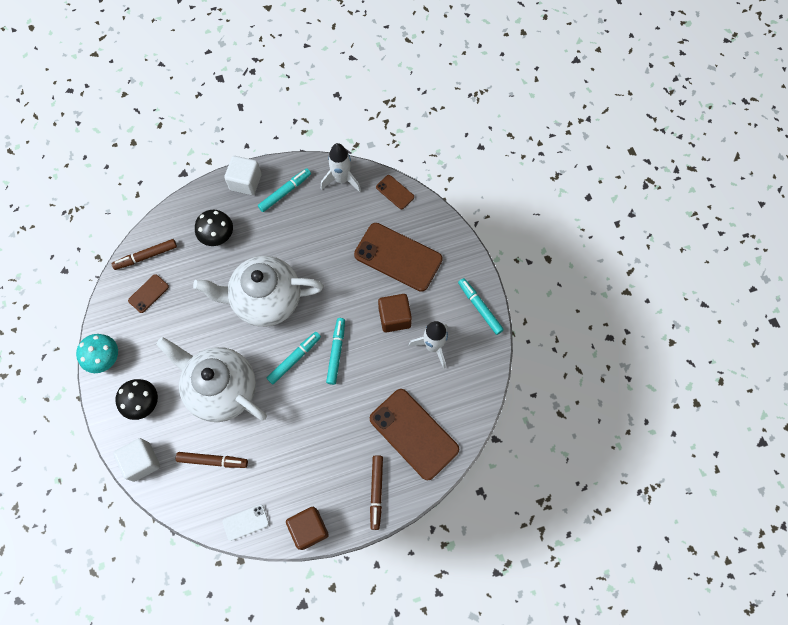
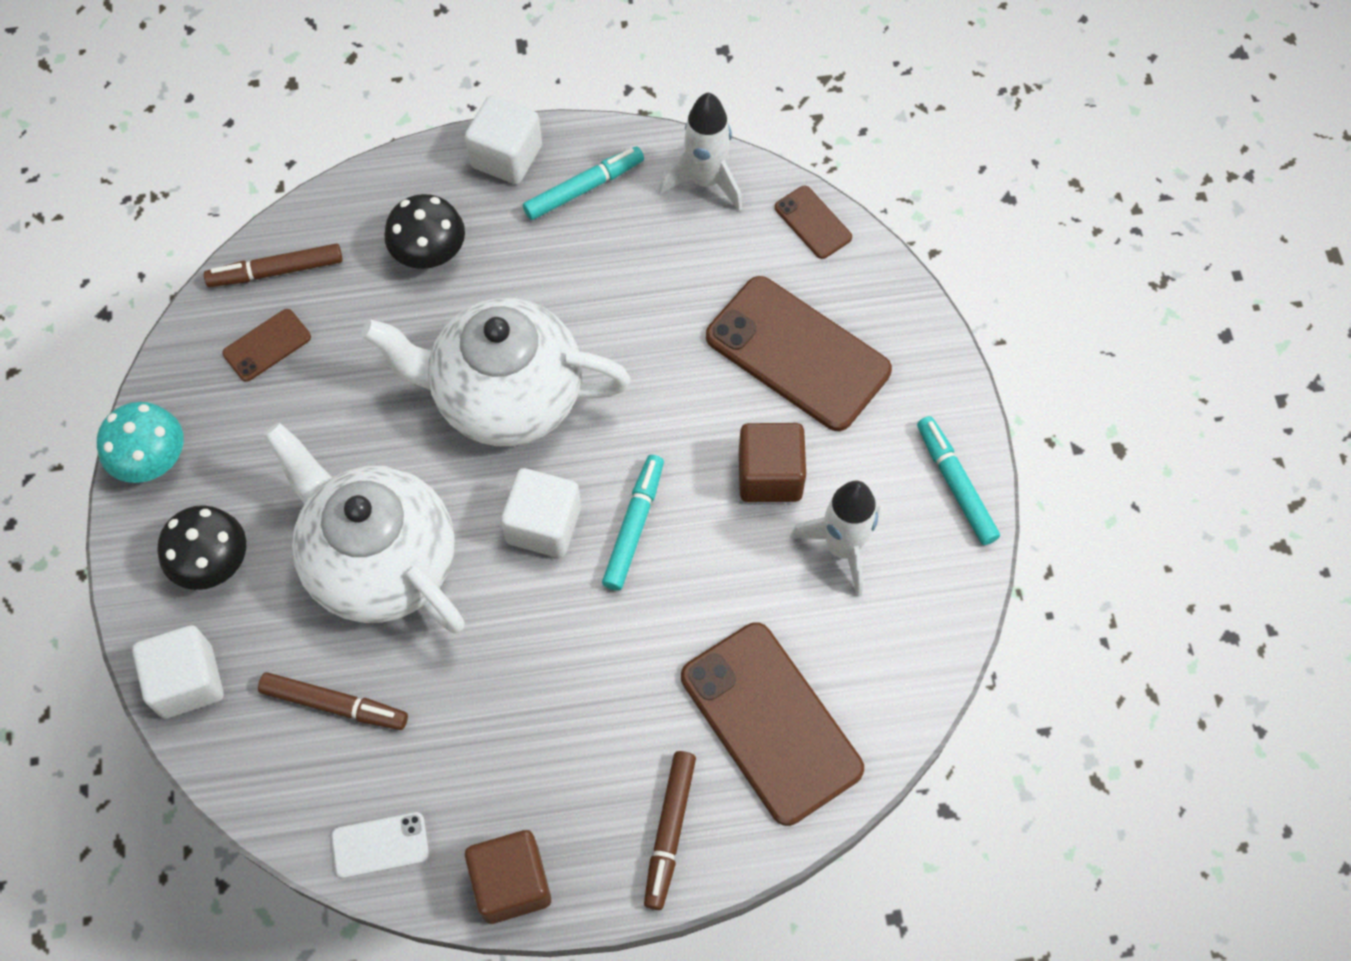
camera: 10 degrees right, 5 degrees down
(294, 359) = (543, 525): turquoise marker -> white cube

